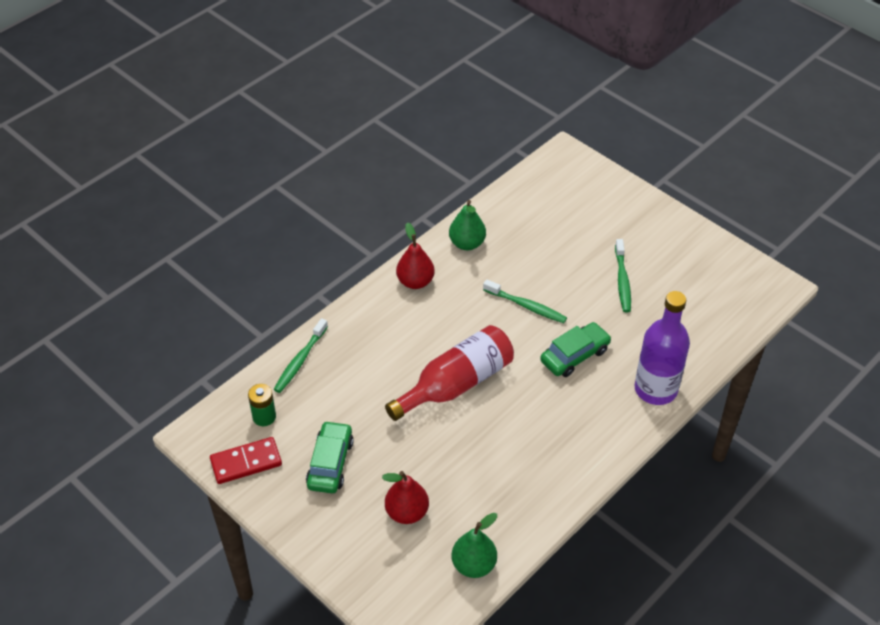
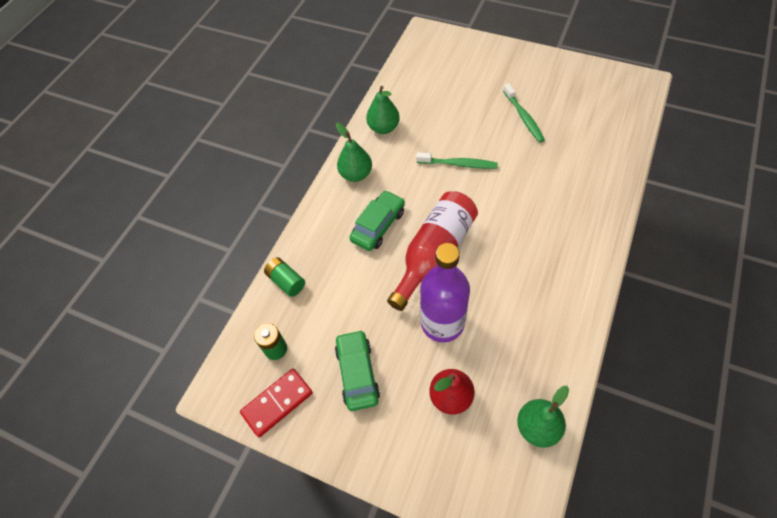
camera: 15 degrees left, 10 degrees up
(300, 360) = (286, 281): green toothbrush -> green battery
(415, 281) = (356, 174): red pear -> green pear
(575, 355) = (520, 193): green car -> green car (378, 226)
(655, 389) = (600, 199): purple bottle -> purple bottle (442, 323)

